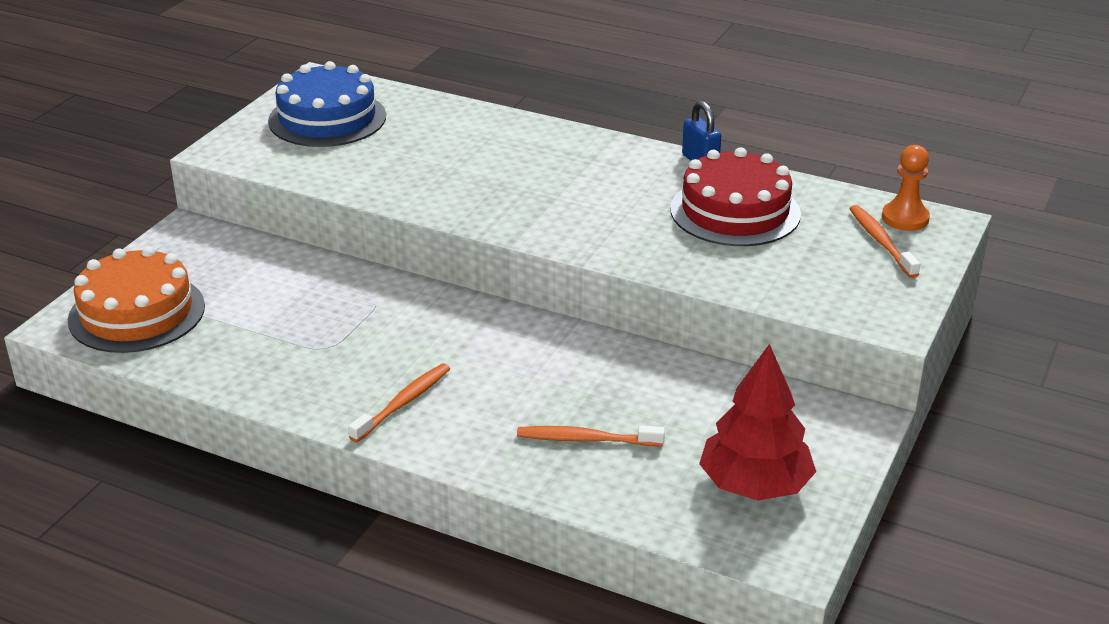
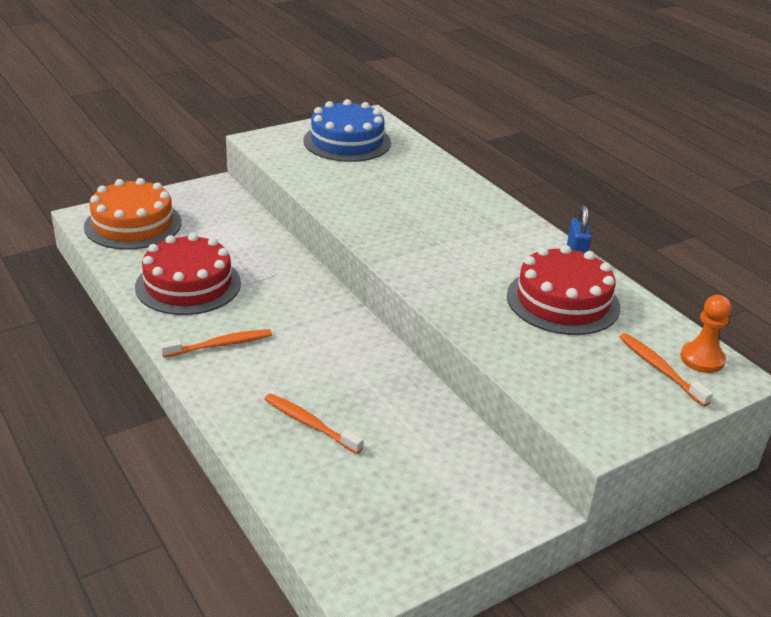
camera: 30 degrees right, 0 degrees up
(290, 354) = (188, 285): none -> red cake
(755, 485) = (394, 516): red tree -> none
(881, 242) = (660, 369): orange toothbrush -> orange toothbrush turned 45 degrees counterclockwise

